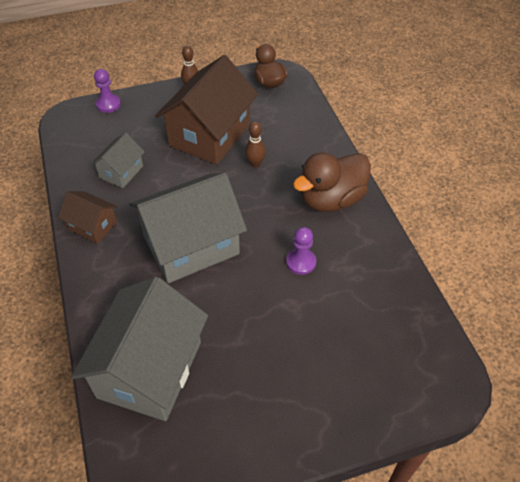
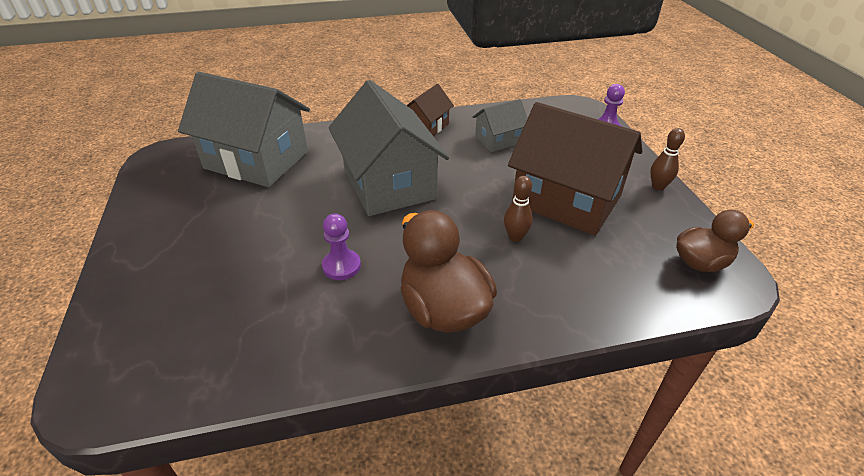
camera: 95 degrees right, 10 degrees down
(121, 172) = (498, 140): grey house -> grey house turned 60 degrees counterclockwise

